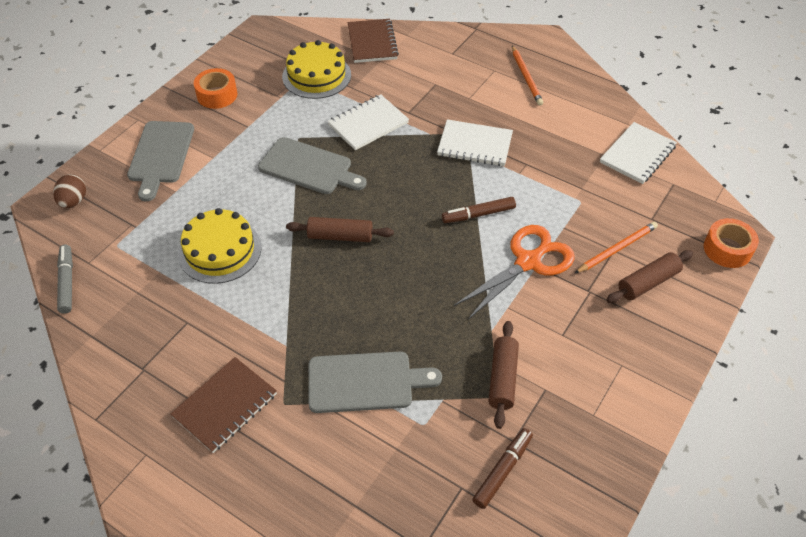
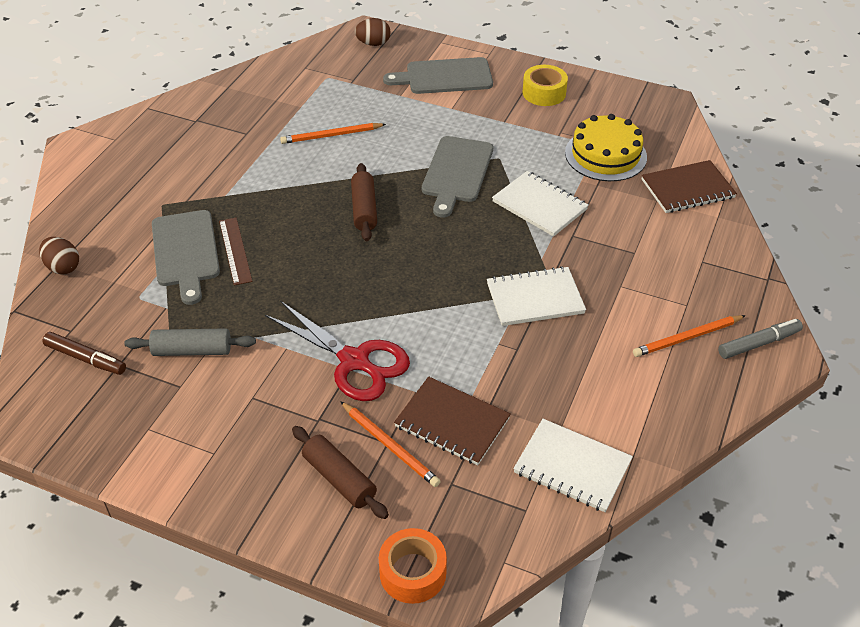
camera: 80 degrees right, 5 degrees down
(67, 283) = (281, 62): grey marker -> grey marker (758, 344)
(217, 95) = (544, 93): orange tape -> yellow tape
(220, 250) = (331, 135): yellow cake -> orange pencil
(225, 406) = (160, 171): brown notebook -> brown notebook (452, 423)
(362, 500) = (63, 267): none -> brown egg
(373, 340) = (235, 250): none -> brown ruler
(475, 145) = (535, 298): white notebook -> white notebook turned 75 degrees clockwise
(479, 214) = (419, 312): brown marker -> none
(502, 378) = (192, 351): brown rolling pin -> grey rolling pin
(528, 262) = (354, 361): orange scissors -> red scissors

